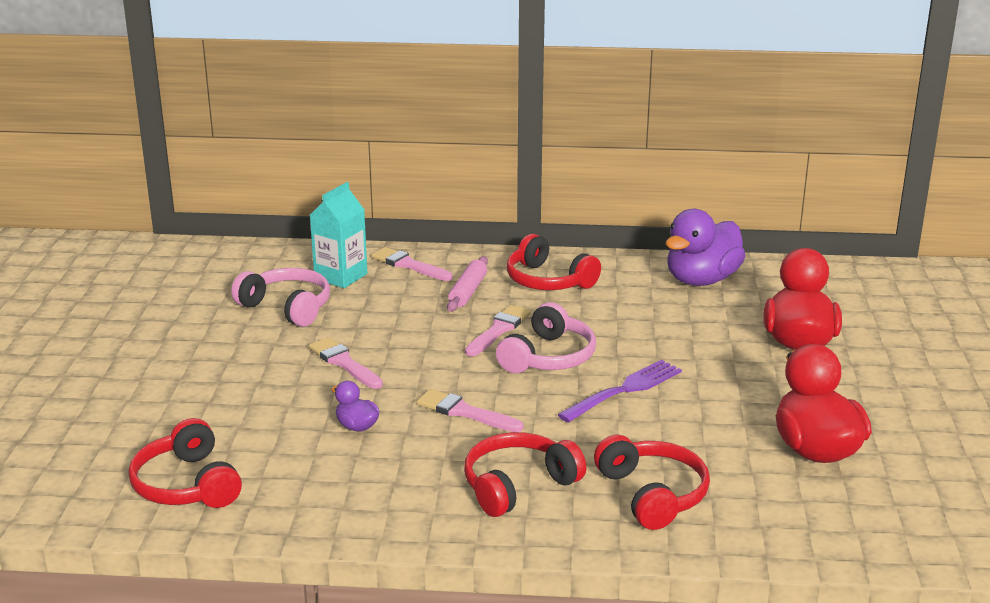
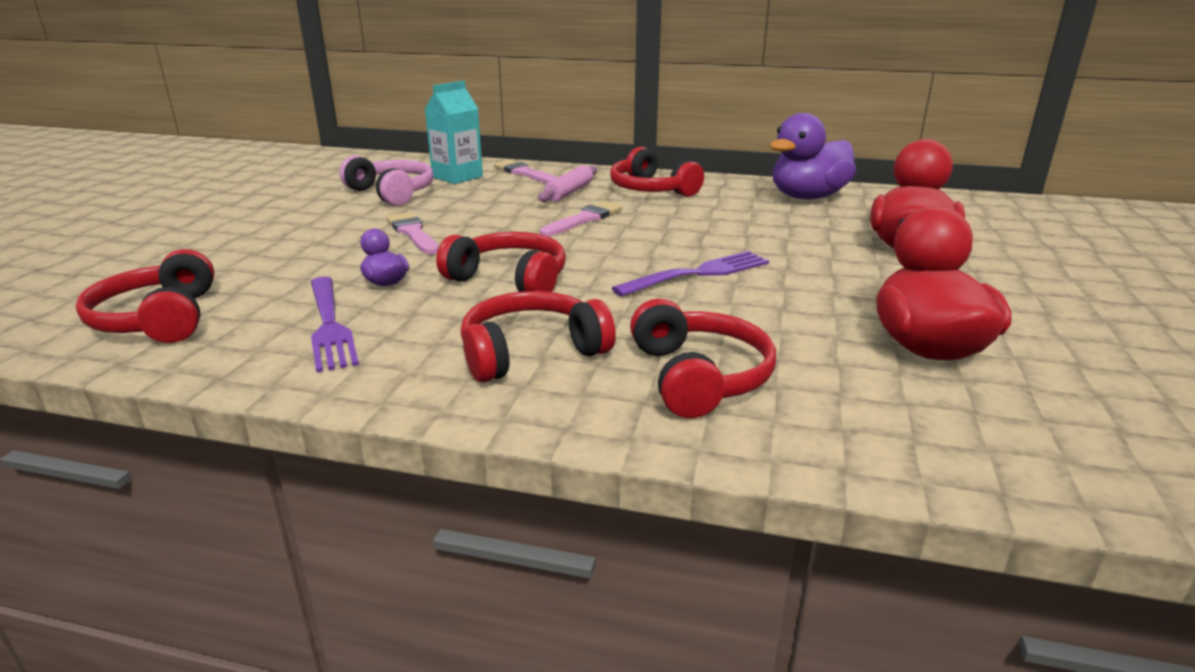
camera: 10 degrees right, 0 degrees up
(338, 476) = (329, 325): none -> purple fork
(464, 412) = (510, 279): pink brush -> red headphones
(548, 357) = (625, 242): pink headphones -> none

